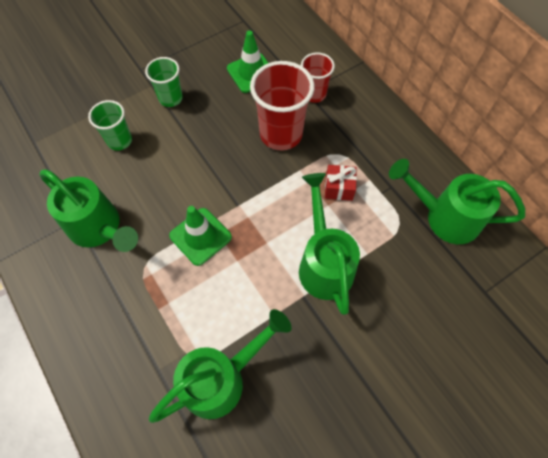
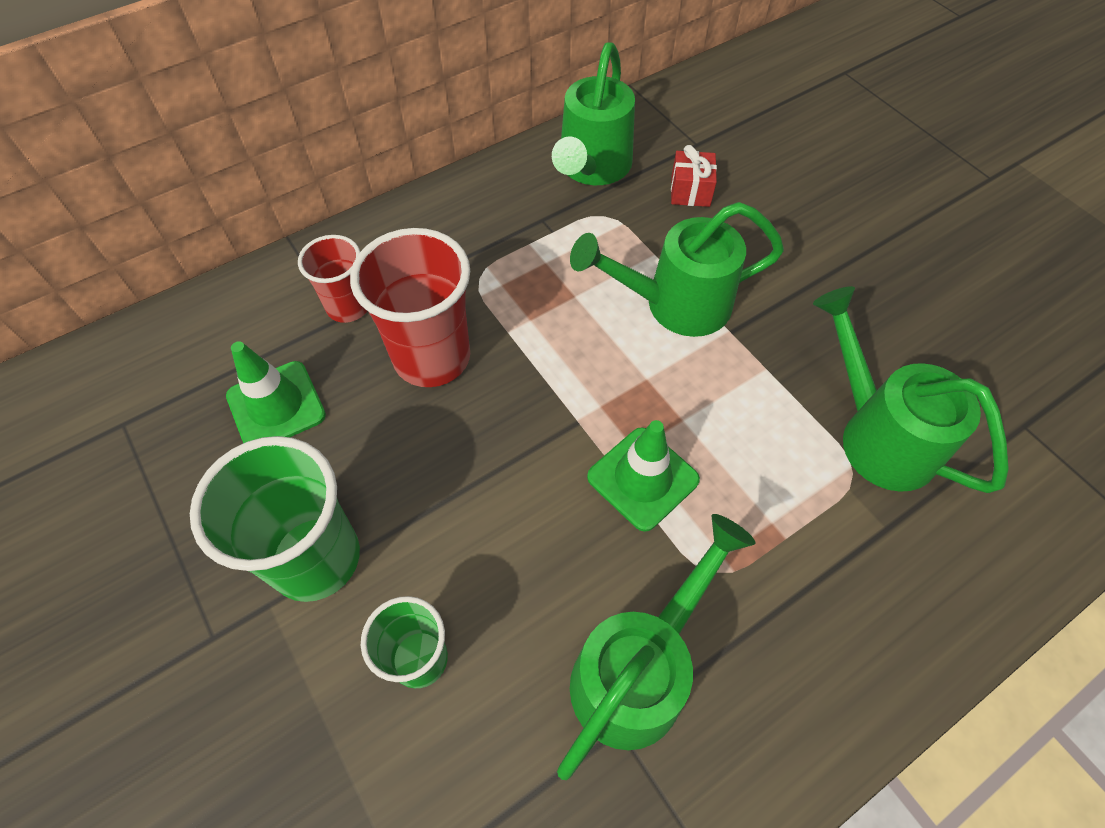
camera: 90 degrees left, 5 degrees down
(170, 98) = (315, 558): green cup -> green cup, size x1.70
(339, 188) = (544, 281): red gift -> red gift (690, 191)

